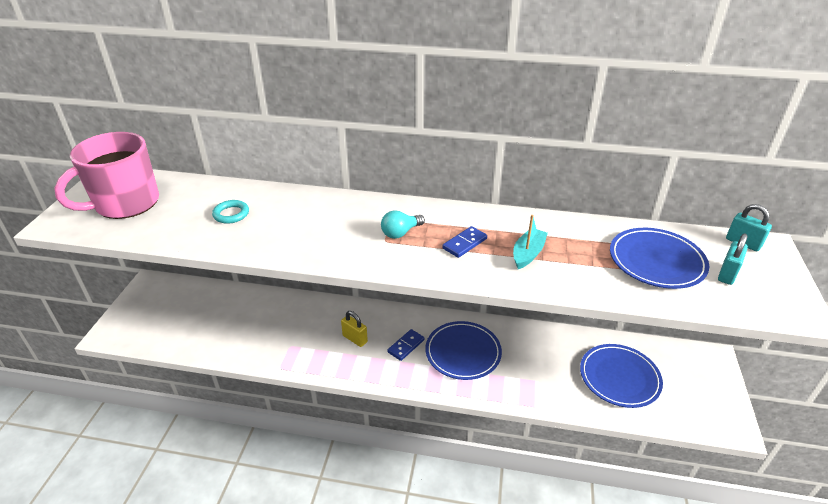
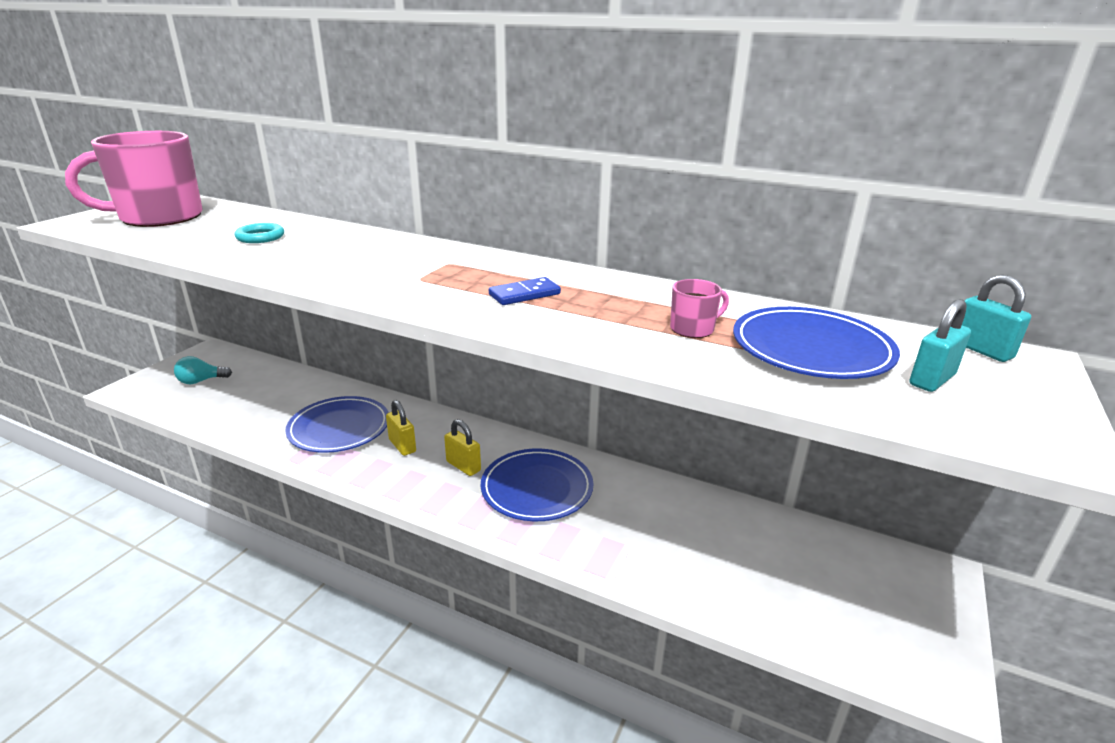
camera: 15 degrees right, 10 degrees down
(400, 233) = (447, 275): turquoise light bulb -> turquoise light bulb (201, 381)
(406, 346) = (463, 466): blue domino -> yellow padlock
(528, 254) = (608, 315): turquoise boat -> none
(584, 257) = (693, 329): none -> pink mug
(619, 377) = (762, 568): blue plate -> blue plate (339, 428)

